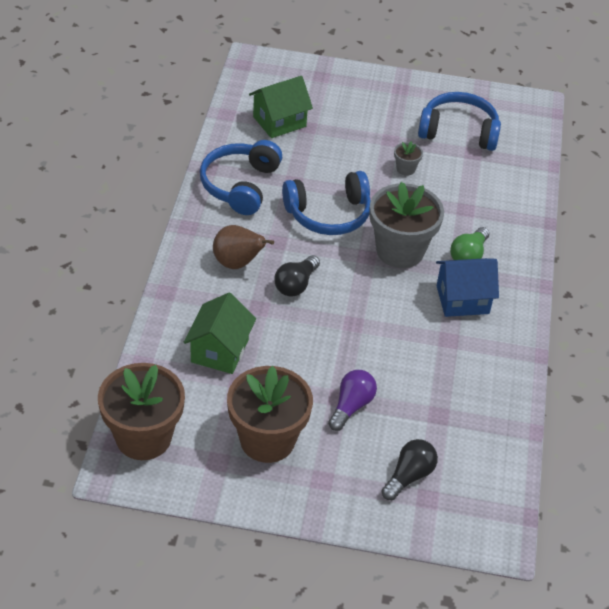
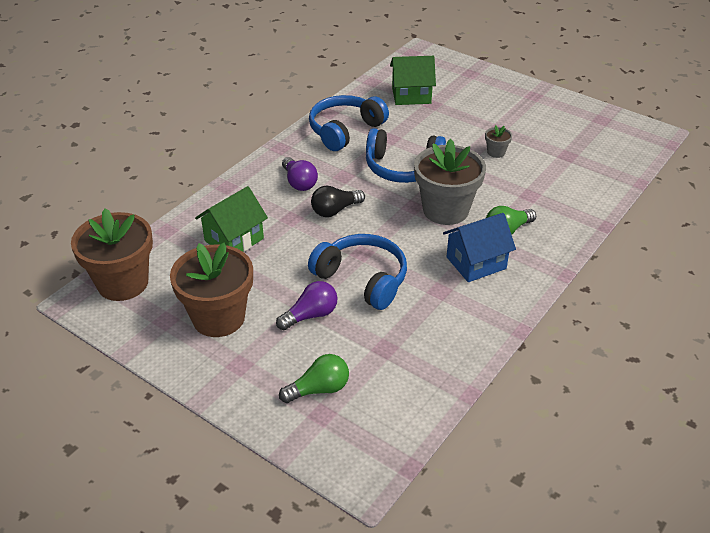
camera: 30 degrees right, 5 degrees down
(237, 263) = (299, 182): brown pear -> purple light bulb
(409, 476) = (319, 389): black light bulb -> green light bulb
(458, 131) = (565, 137): blue headphones -> blue headphones (362, 279)
(462, 300) = (476, 263): blue house -> blue house turned 45 degrees counterclockwise

